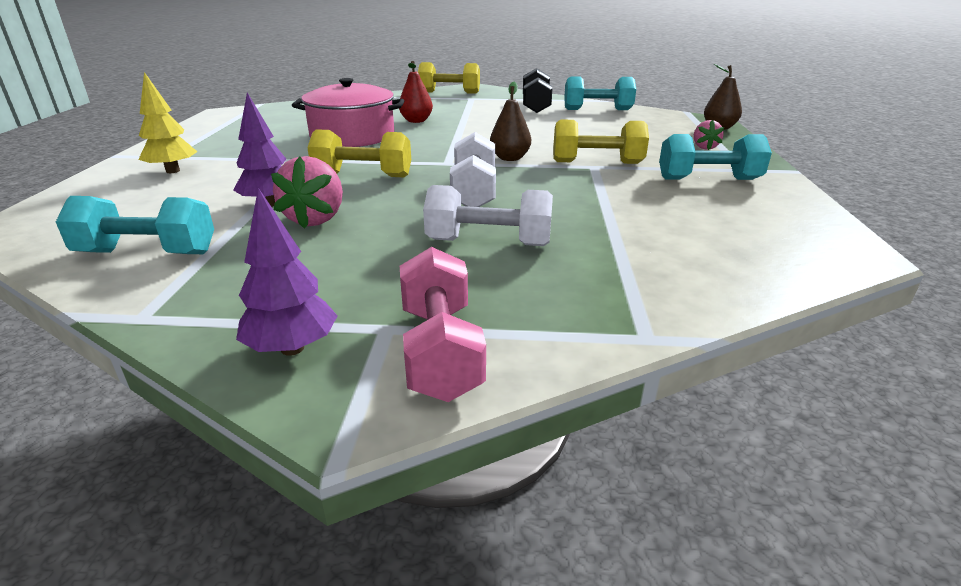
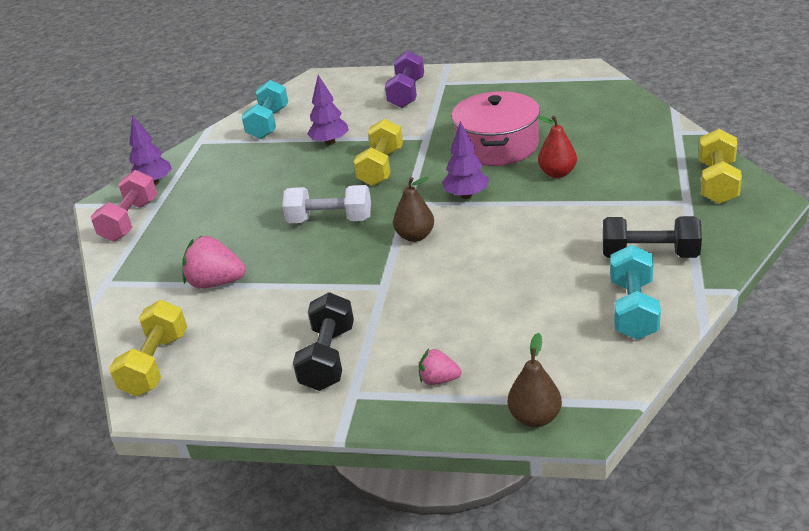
camera: 100 degrees right, 5 degrees up
(173, 171) = (406, 93): yellow tree -> purple dumbbell
(316, 219) = (298, 163): pink strawberry -> pink strawberry (216, 283)
(440, 351) = (130, 221): pink dumbbell -> pink dumbbell turned 75 degrees counterclockwise
(441, 144) = (466, 195): none -> purple tree
(488, 242) = (237, 230): white dumbbell -> none
(597, 162) = (393, 289): yellow dumbbell -> yellow dumbbell (156, 364)
(708, 179) = (328, 358): turquoise dumbbell -> black dumbbell

